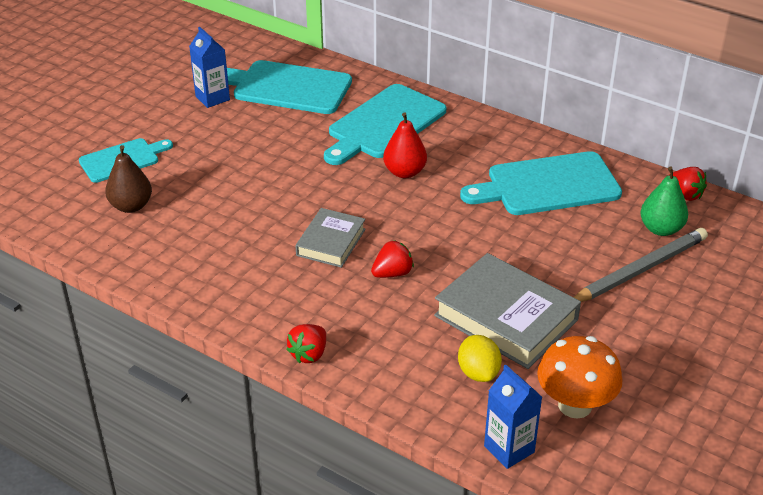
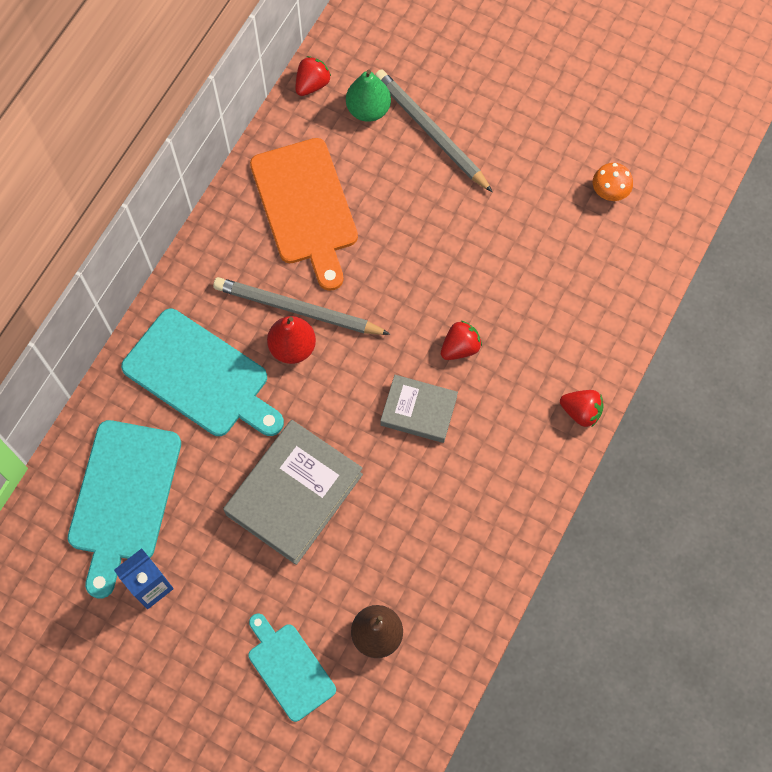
camera: 95 degrees left, 30 degrees up
(392, 273) = (460, 347): red strawberry -> red strawberry turned 90 degrees clockwise
(442, 177) = (298, 309): none -> grey pencil
(478, 372) = (582, 267): yellow lemon -> none
(506, 318) = (510, 245): grey book -> grey book (294, 494)
(509, 449) = (665, 242): blue carton -> none
(547, 185) = (305, 207): turquoise cutting board -> orange cutting board
(575, 405) = (609, 192): orange mushroom -> orange mushroom, size x0.58

